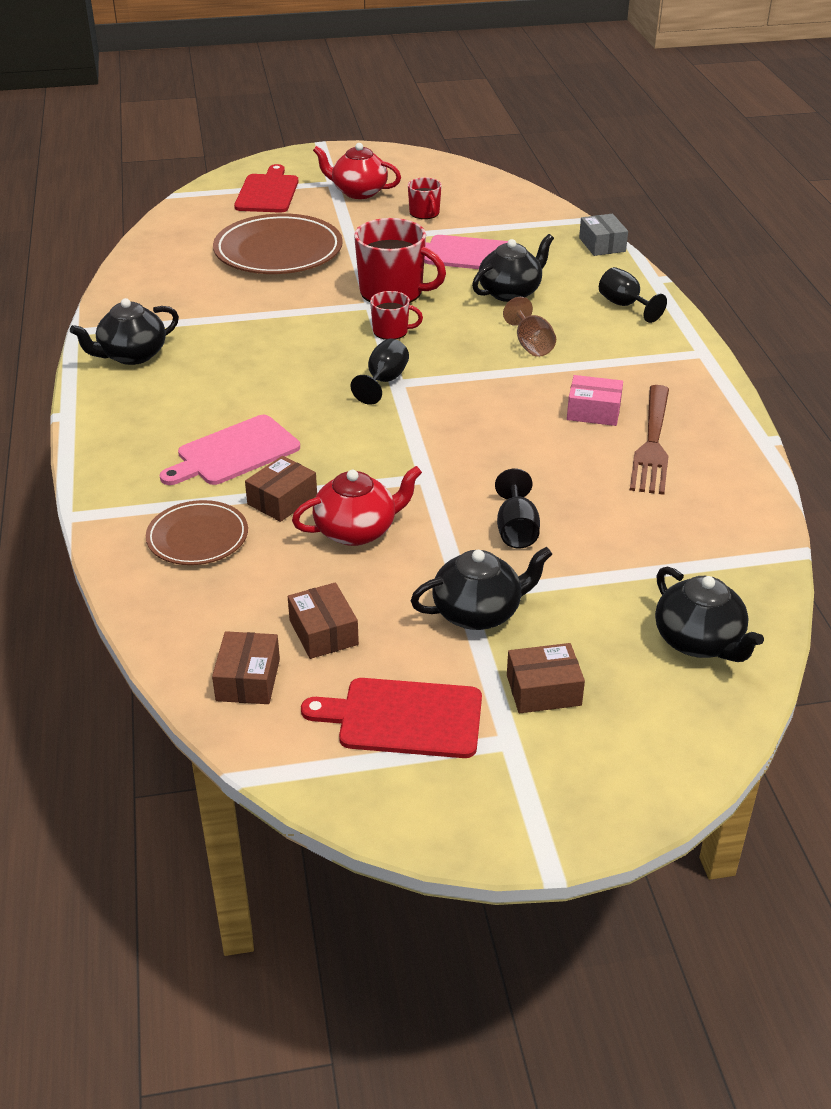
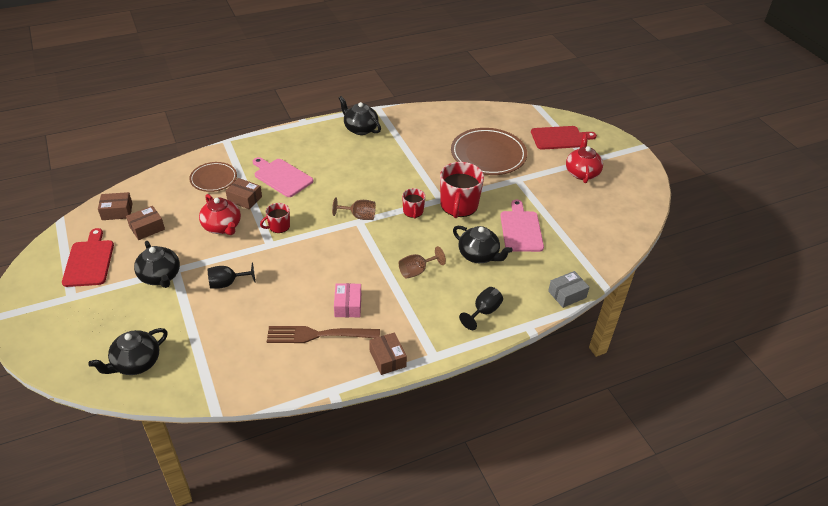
camera: 75 degrees right, 5 degrees up
(384, 381) = (359, 216): black goblet -> brown goblet
(424, 213) = (568, 205): red mug -> red mug (278, 226)
(543, 690) = (103, 305): brown box -> brown box (387, 358)

